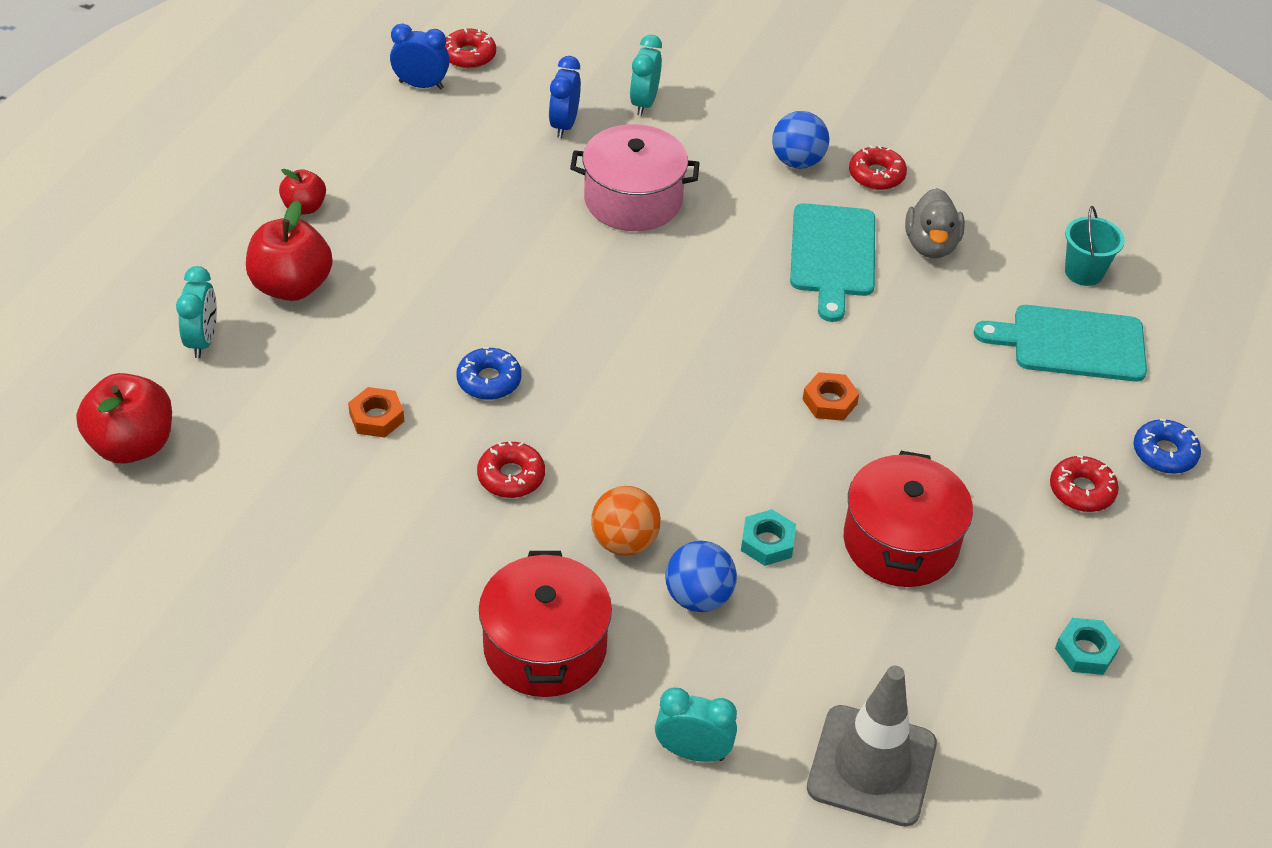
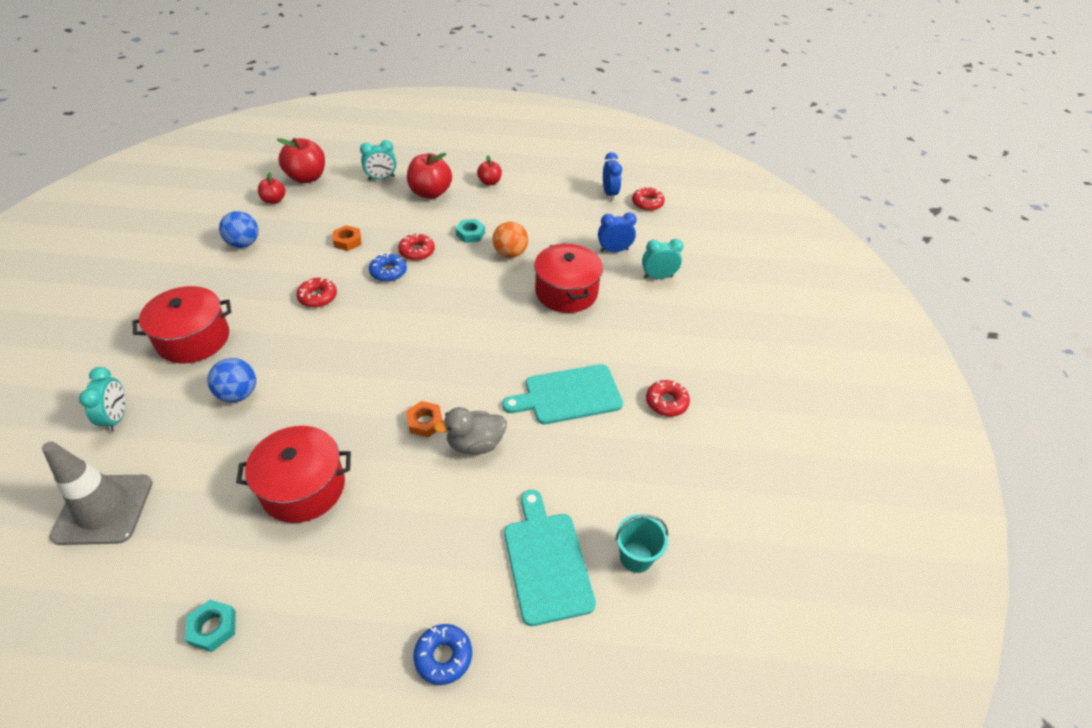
camera: 70 degrees right, 0 degrees up
(184, 502) = (274, 200): none -> red apple
(624, 542) = (277, 352): orange ball -> orange ball (510, 253)
(633, 200) = (566, 292): pink pot -> red pot
(767, 542) = (289, 416): turquoise nut -> turquoise nut (470, 234)
(797, 161) = (652, 358): blue ball -> blue ball (244, 243)
(931, 245) = (610, 448): grey duck -> grey duck (475, 444)
(1081, 491) = (382, 597): red donut -> red donut (417, 251)

